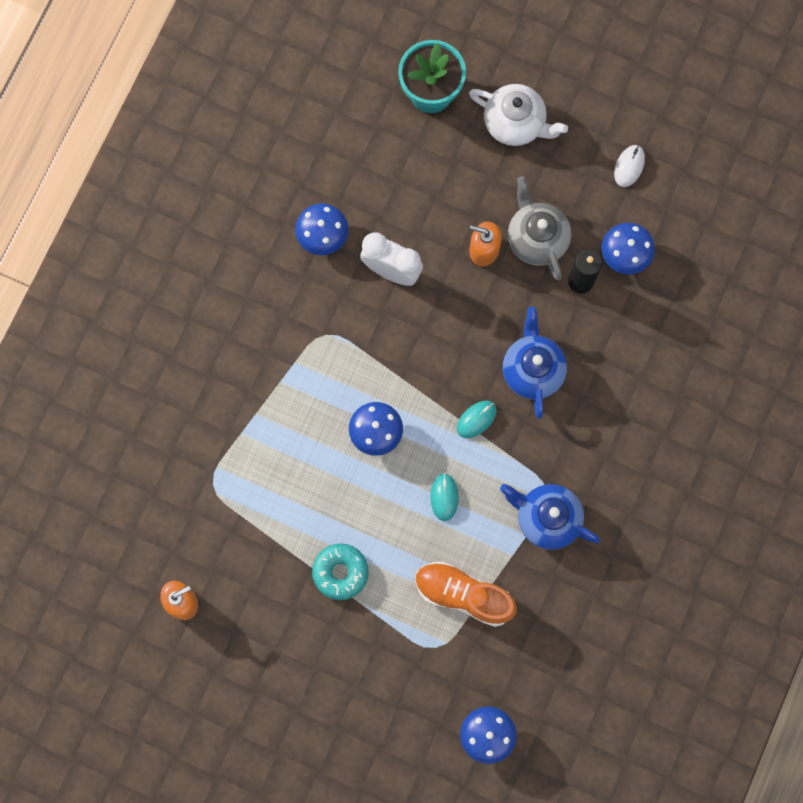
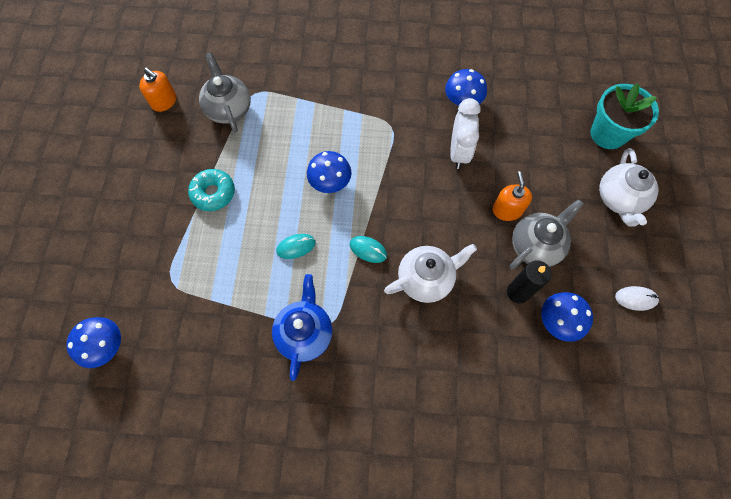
camera: 70 degrees right, 10 degrees down
(225, 523) = (229, 109): none -> grey teapot
(463, 595) = (220, 288): orange shoe -> none
(532, 370) = (426, 279): blue teapot -> white teapot

